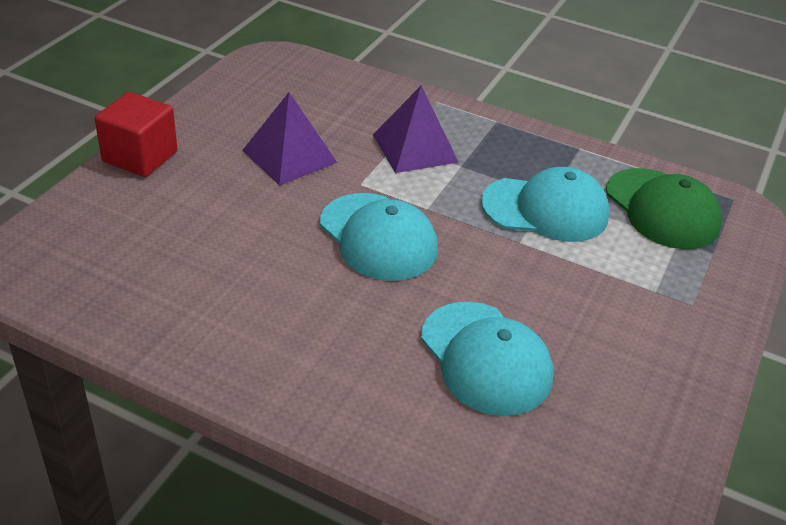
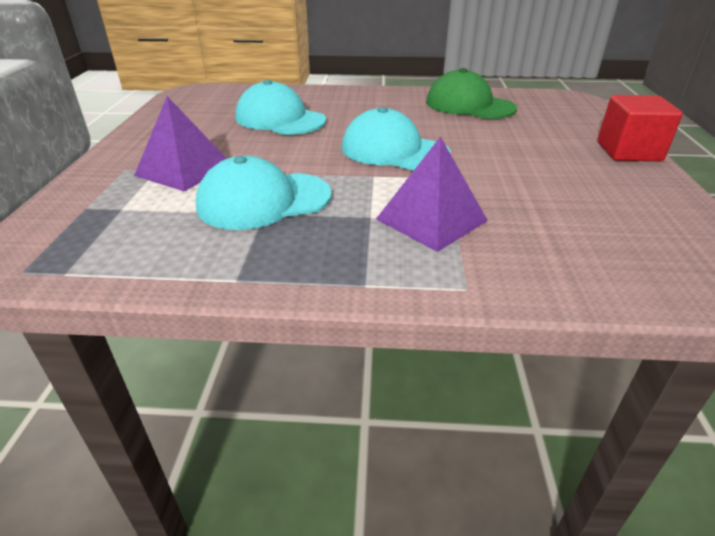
camera: 160 degrees right, 5 degrees down
(289, 156) = (530, 181): purple pyramid -> purple pyramid (184, 169)
(662, 209) = (130, 233): green cap -> green cap (469, 105)

